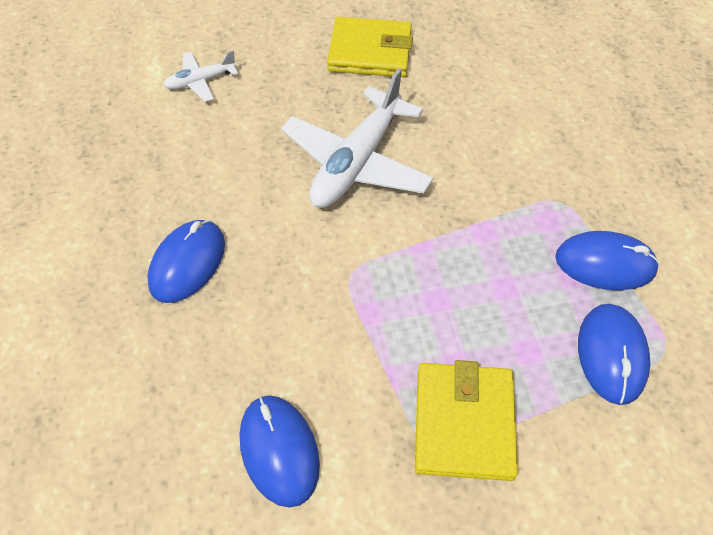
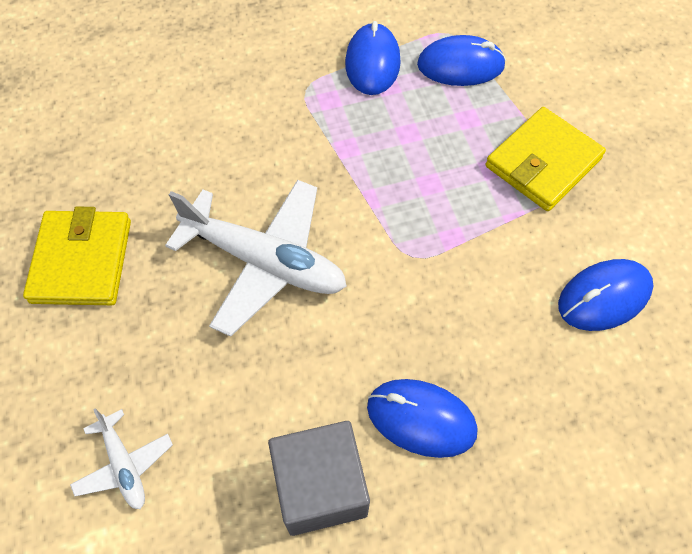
camera: 95 degrees left, 5 degrees up
(151, 190) = (320, 487): none -> grey cube
(463, 423) = (543, 163): yellow wallet -> yellow wallet turned 45 degrees counterclockwise

